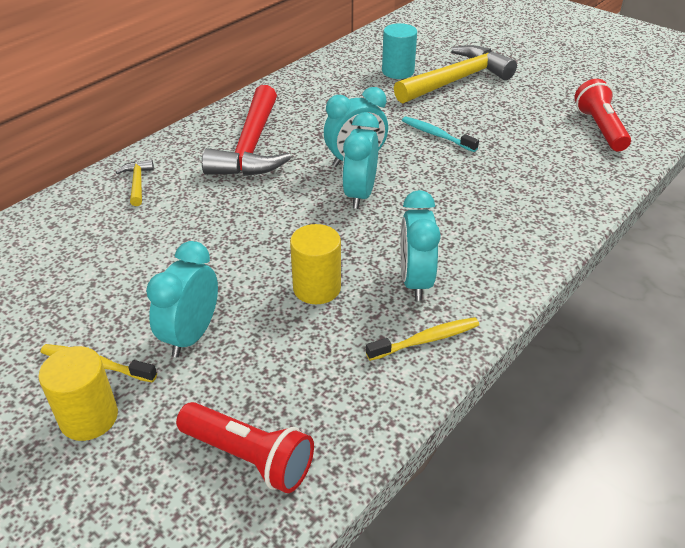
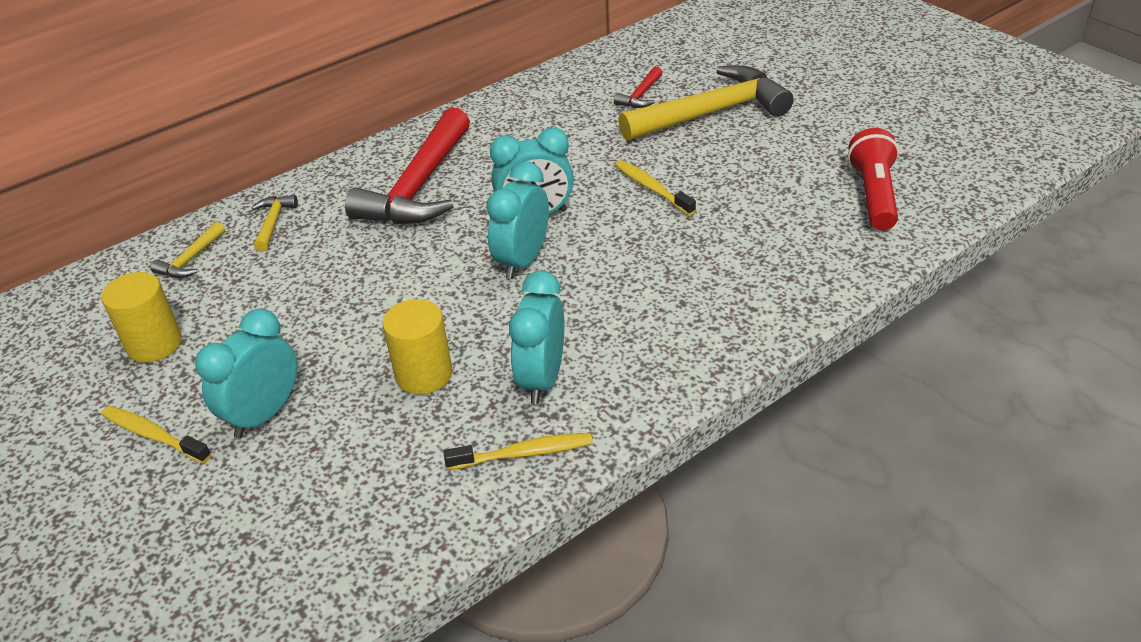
camera: 15 degrees right, 0 degrees up
(75, 218) = (191, 260): none -> yellow hammer
(89, 417) = (126, 493): yellow cylinder -> yellow cylinder (154, 344)
(249, 457) = (273, 562): red flashlight -> none
(398, 71) = (640, 95): turquoise cylinder -> red hammer
(436, 135) = (652, 188): turquoise toothbrush -> yellow toothbrush

